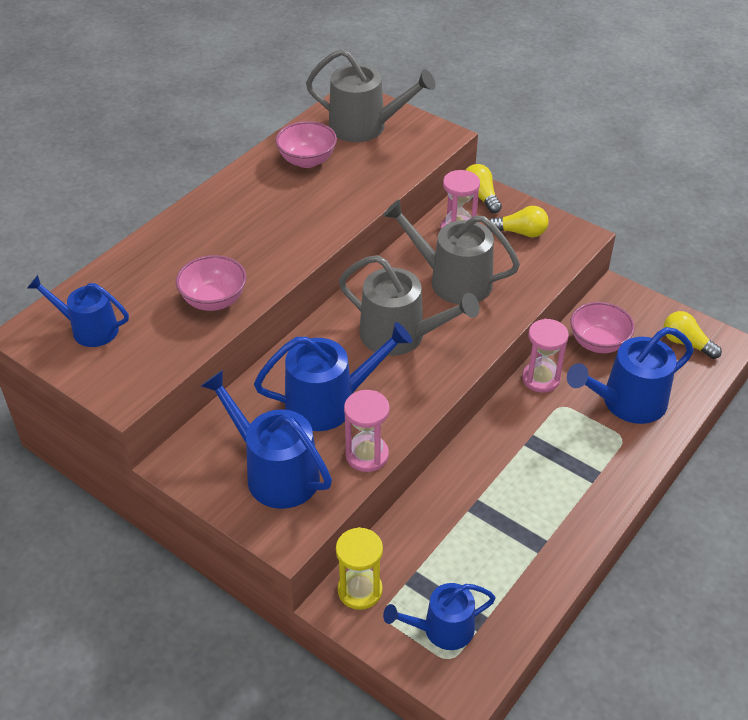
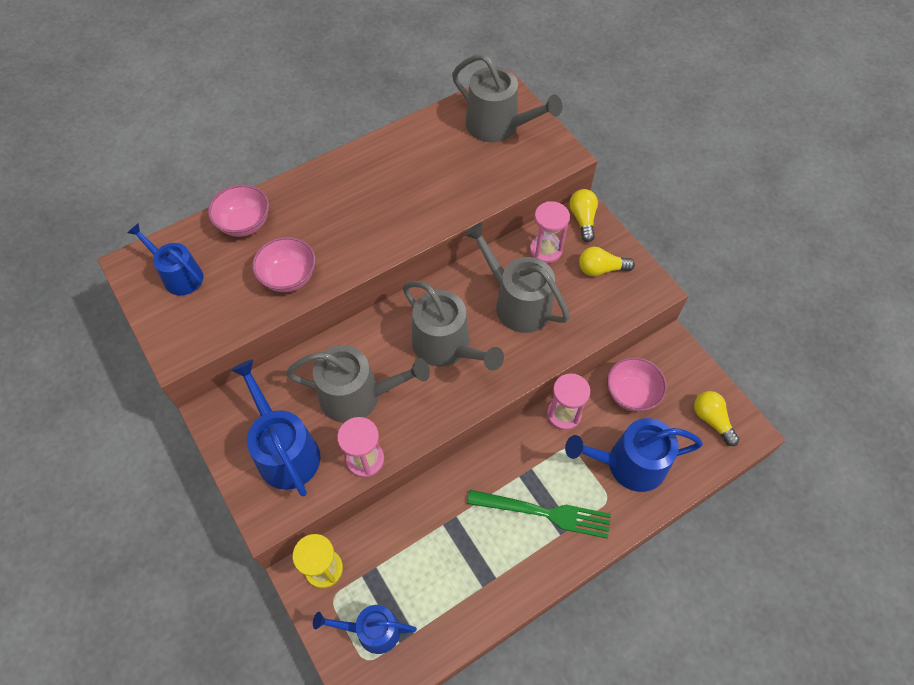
camera: 20 degrees right, 15 degrees up
(307, 160) = (431, 150): pink bowl -> pink bowl (245, 224)
(329, 402) = (357, 396): blue watering can -> grey watering can
(520, 232) = (601, 269): yellow light bulb -> yellow light bulb turned 150 degrees clockwise
(568, 468) = (545, 513): none -> green fork

